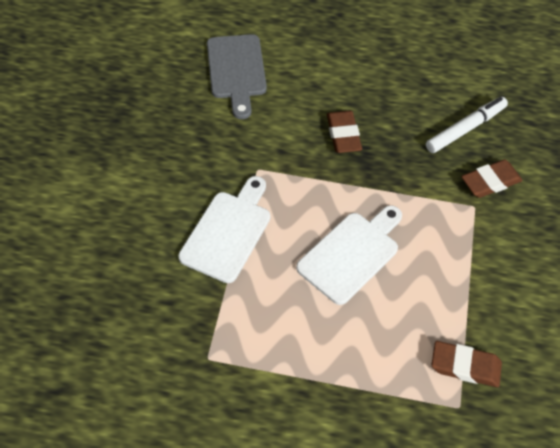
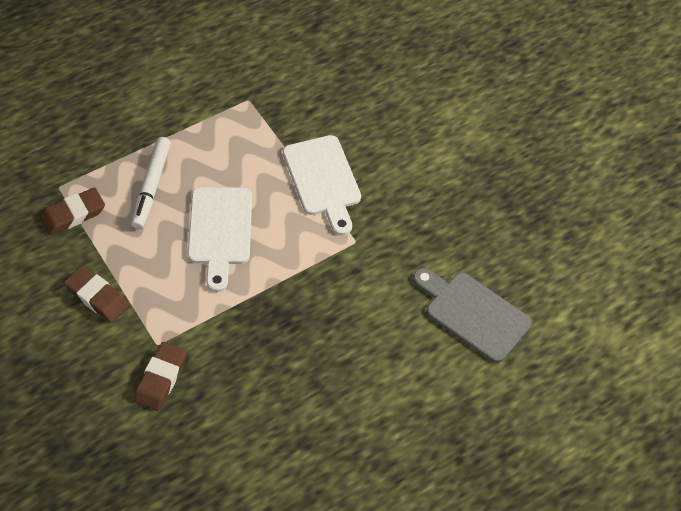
camera: 135 degrees right, 0 degrees up
(343, 135) = (321, 325): brown eraser -> brown eraser (97, 297)
(465, 129) = (223, 418): white marker -> white marker (151, 187)

